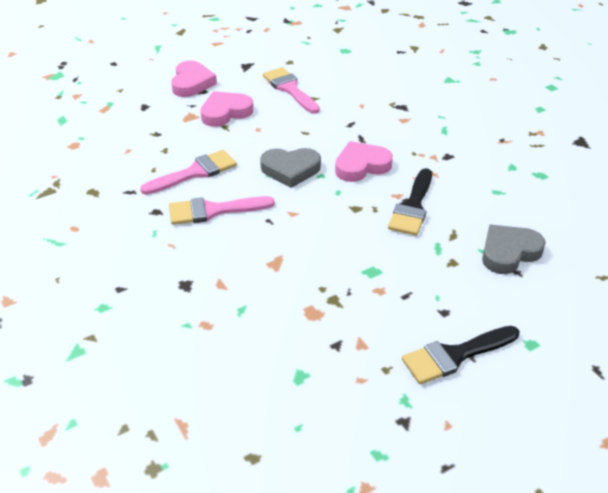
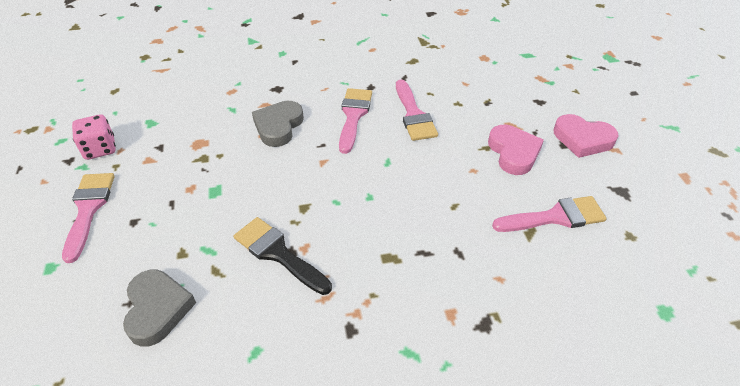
camera: 110 degrees right, 5 degrees up
(290, 170) = (389, 176): grey heart -> grey heart (278, 126)
(361, 166) = (370, 234): pink heart -> none
(370, 400) = (100, 149): none -> pink dice
(455, 356) = (88, 209): black brush -> pink brush

